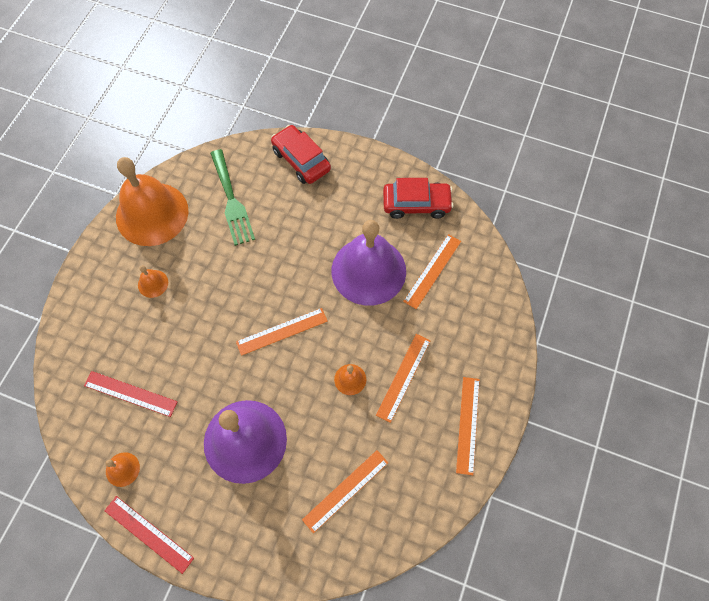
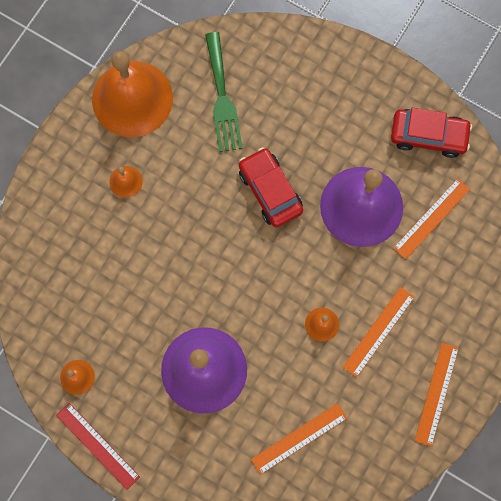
camera: 10 degrees right, 10 degrees up
(130, 393) = (92, 299): red ruler -> none
(282, 331) = (257, 259): orange ruler -> none
(301, 160) = (306, 60): red car -> red car (270, 191)

